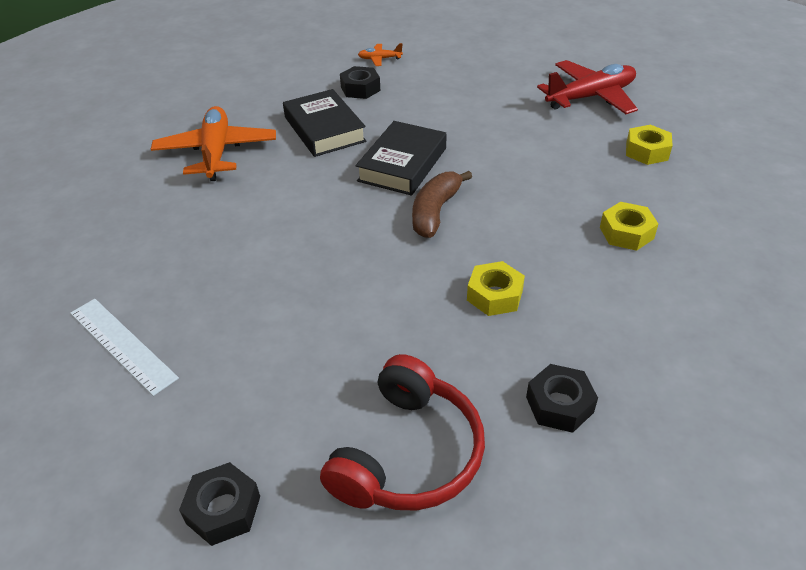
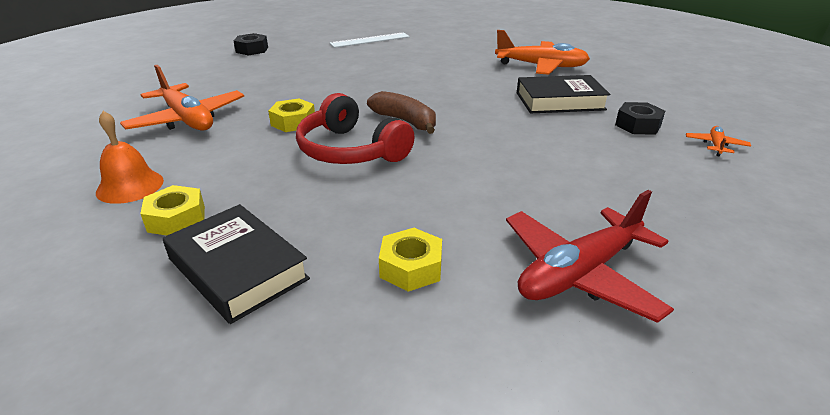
camera: 110 degrees right, 10 degrees down
(402, 164) = (483, 121): black book -> black book (238, 269)
(407, 453) = (222, 81): red headphones -> red headphones (351, 150)
(559, 405) = (187, 119): black nut -> orange plane
(590, 97) = (579, 273): red plane -> red plane turned 60 degrees clockwise
(626, 233) = (291, 195): yellow nut -> yellow nut (176, 219)
(718, 351) = (130, 186): none -> orange bell

